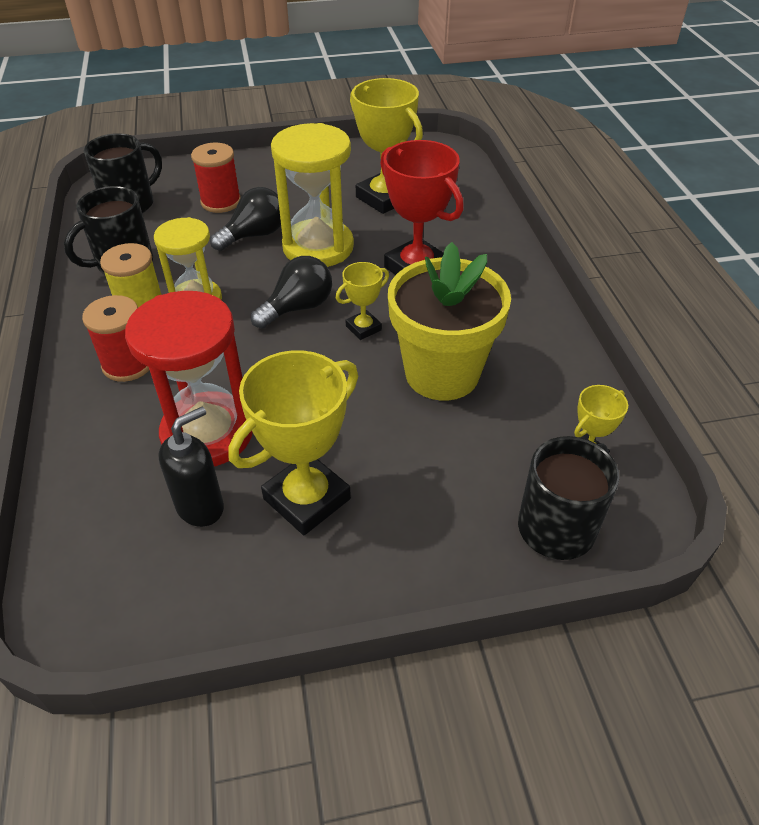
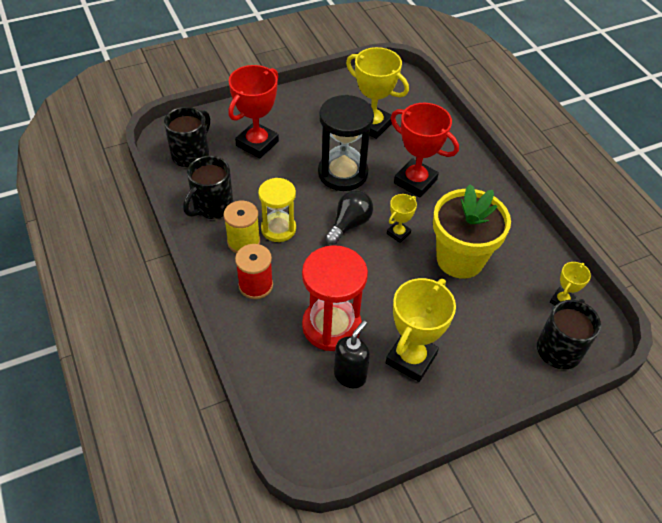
camera: 15 degrees left, 5 degrees up
(221, 202) = (257, 143): red spool -> red trophy
(254, 235) = (294, 169): black light bulb -> none
(318, 247) = (343, 173): yellow hourglass -> black hourglass

